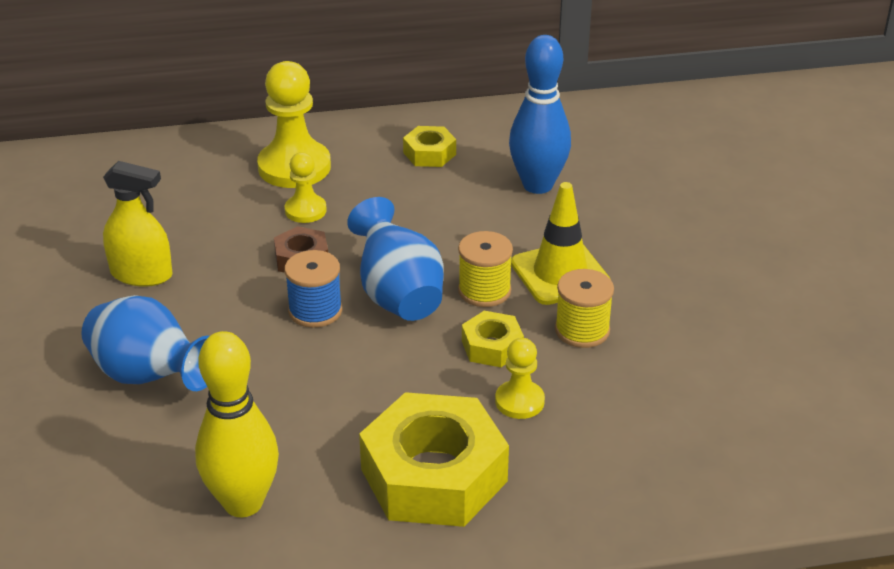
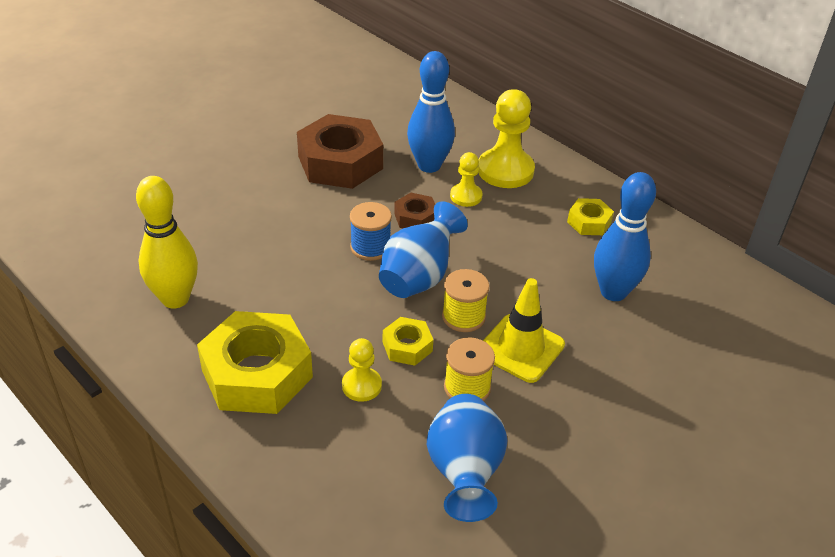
camera: 55 degrees right, 5 degrees up
(141, 274) = (340, 162): yellow spray bottle -> brown nut
(150, 377) = (254, 210): blue vase -> blue vase (464, 473)
(225, 213) = (429, 165): none -> blue bowling pin

